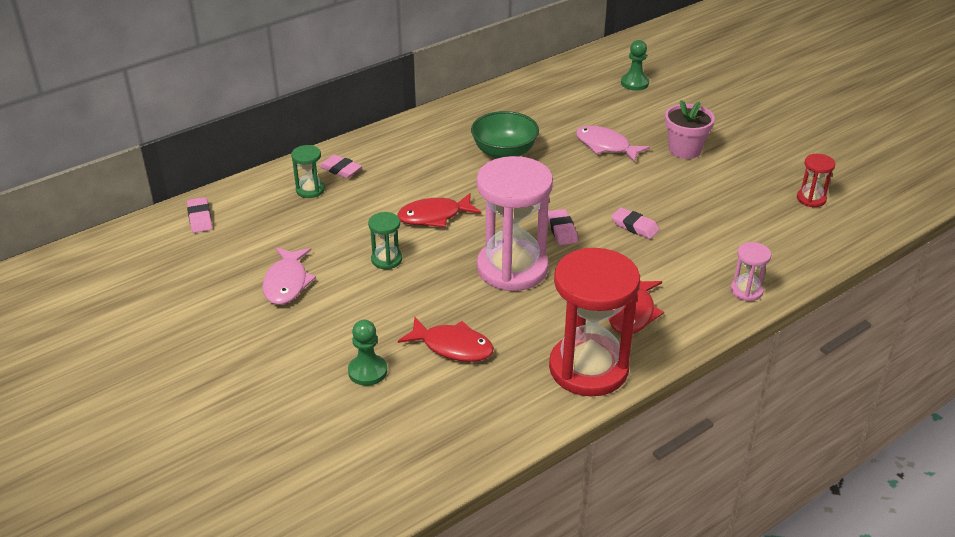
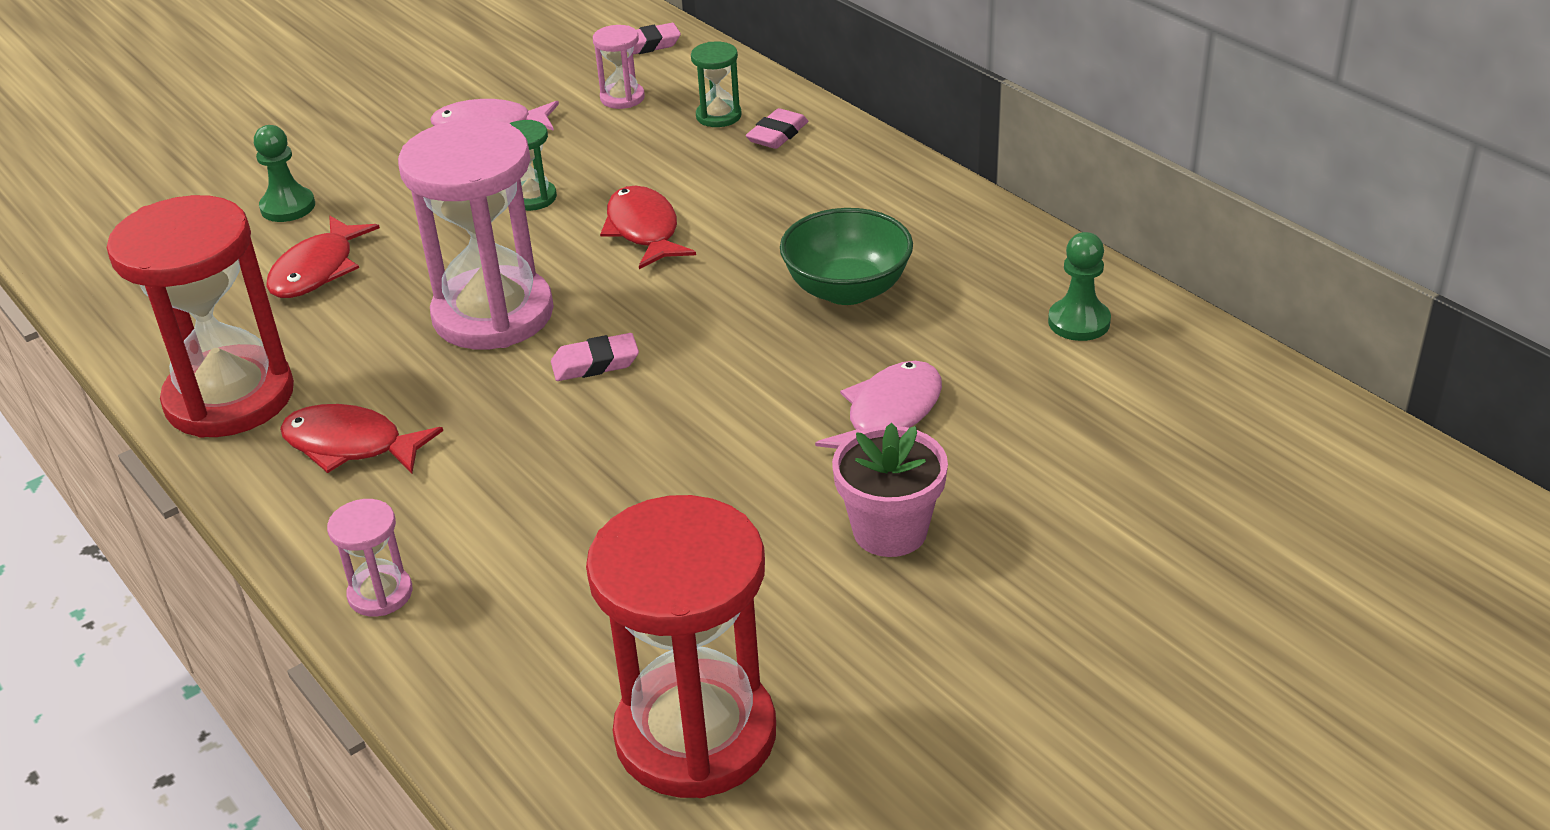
camera: 90 degrees right, 0 degrees up
(270, 227) = (622, 98): none -> pink hourglass
(634, 83) = (1179, 459): green pawn -> green pawn (1079, 322)
(635, 226) = (601, 451): pink eraser -> none
(811, 199) = (695, 735): red hourglass -> red hourglass, size x2.28

